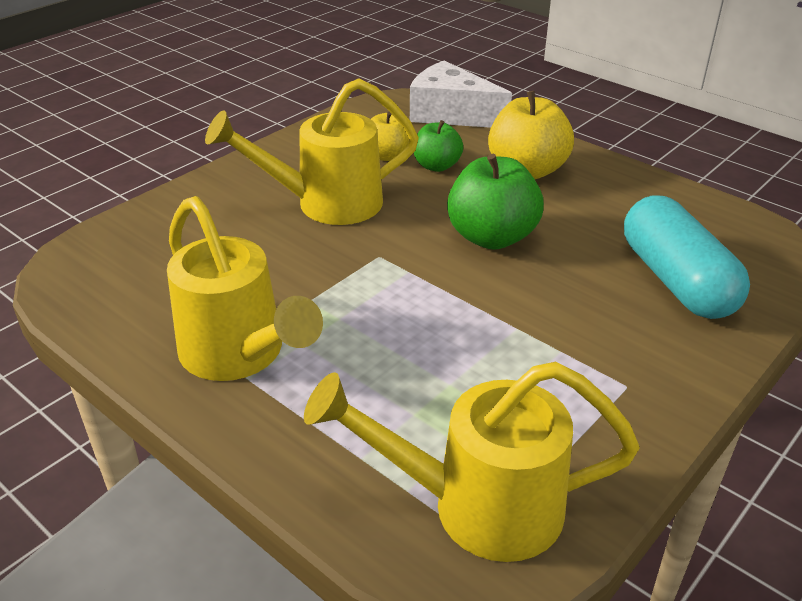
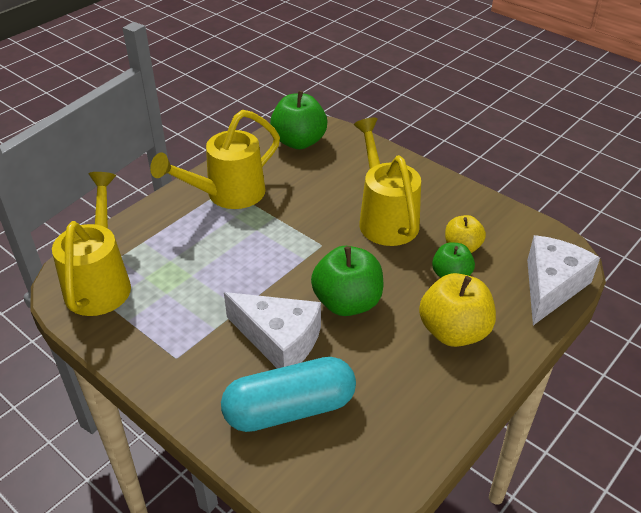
camera: 90 degrees right, 5 degrees up
(106, 278) = (299, 142): none -> green apple
(568, 290) = (279, 340): none -> white cheese

